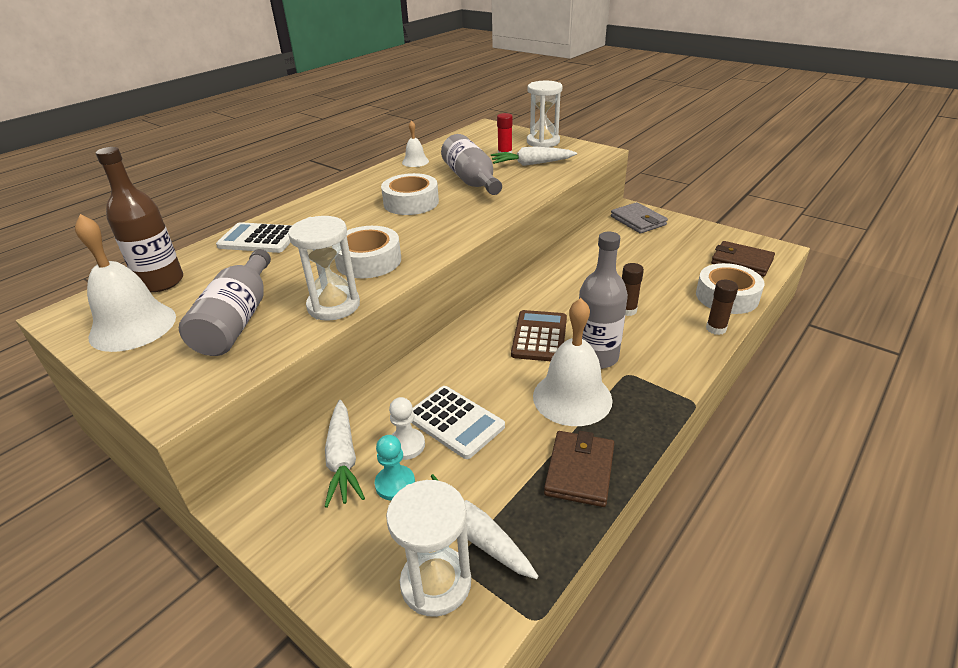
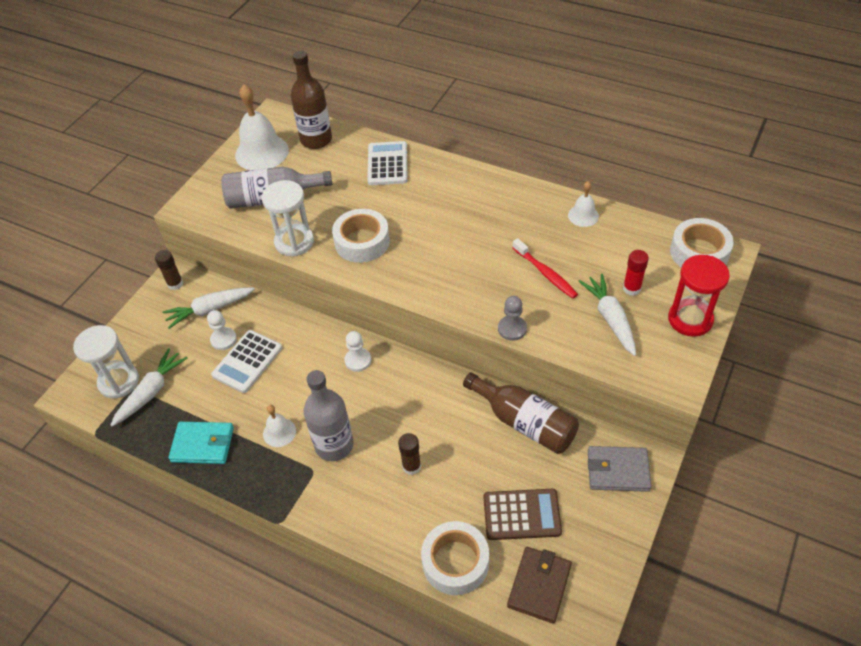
camera: 80 degrees right, 15 degrees up
(395, 484) = (190, 343): turquoise pawn -> none
(411, 202) = (479, 239): white tape -> white tape (699, 252)
(471, 180) = (545, 273): grey bottle -> red toothbrush
(488, 333) = (358, 360): none -> white pawn
(527, 198) = (512, 329): none -> grey pawn
(539, 336) = (358, 399): brown calculator -> brown calculator (522, 515)
(543, 142) = (690, 319): white hourglass -> red hourglass
(572, 397) = (279, 432): white bell -> white bell, size x0.52
(579, 471) = (203, 444): brown wallet -> turquoise wallet
(587, 251) = (524, 422): none -> brown bottle
(638, 221) = (618, 471): grey wallet -> grey wallet turned 45 degrees clockwise
(716, 329) = (392, 546): brown glue stick -> brown glue stick (175, 284)

